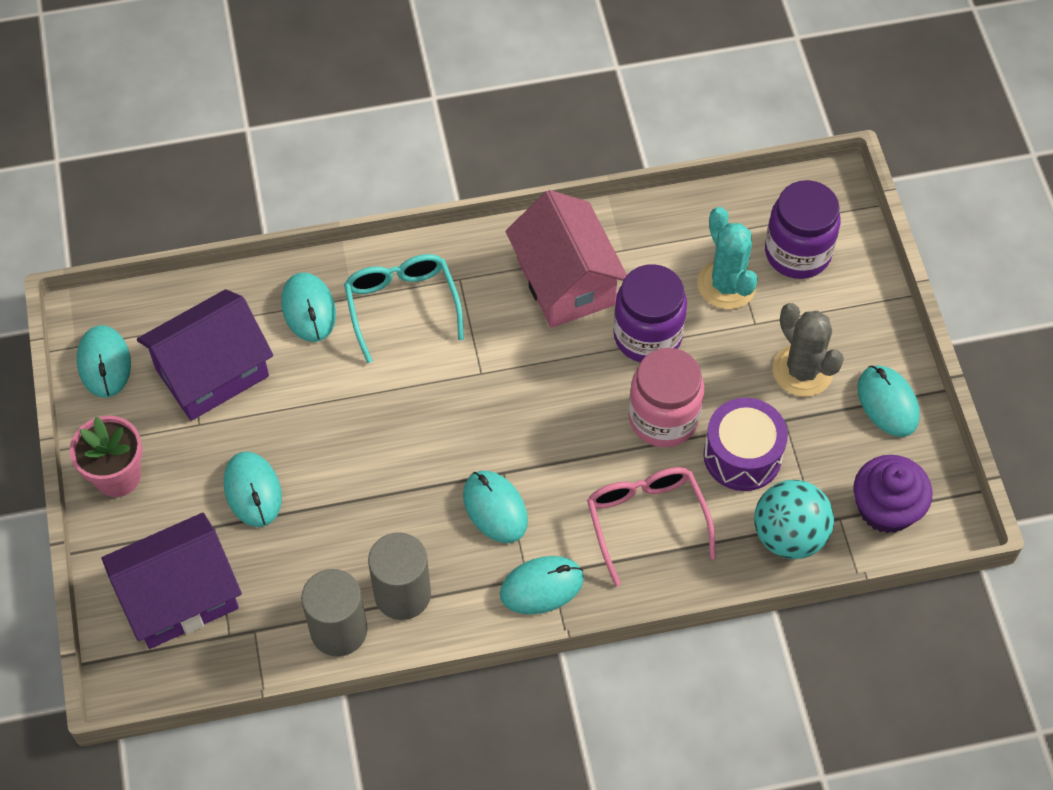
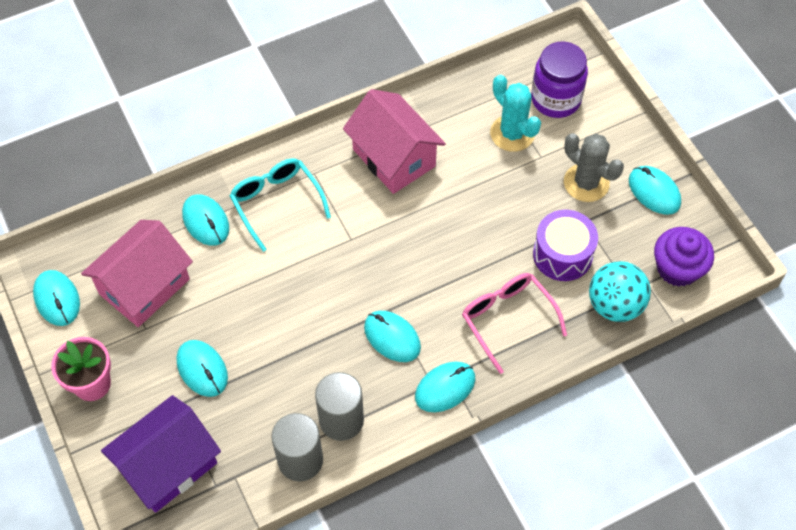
camera: 15 degrees left, 0 degrees up
(212, 373) = (144, 286): purple house -> pink house
(647, 336) = (466, 183): purple jar -> none
(663, 418) = (496, 241): pink jar -> none

